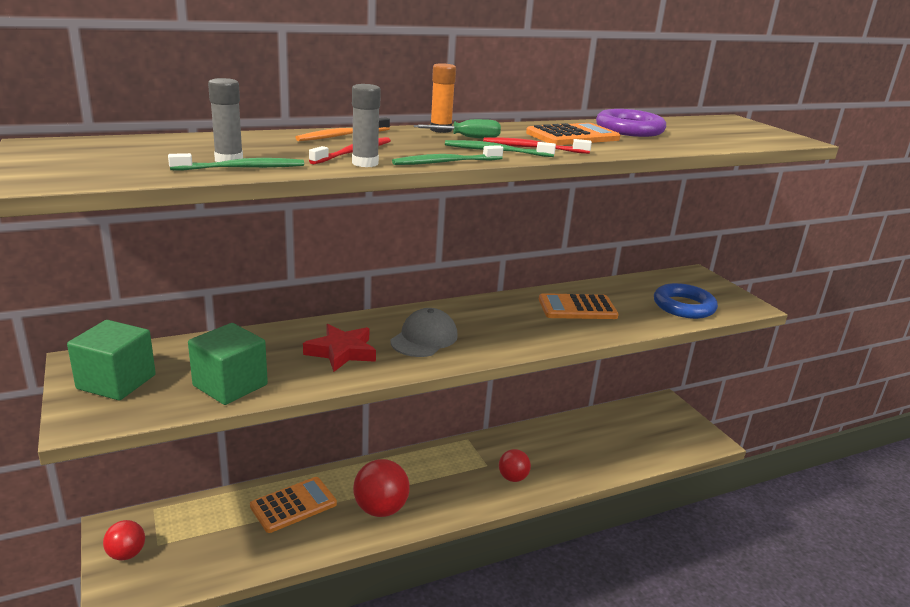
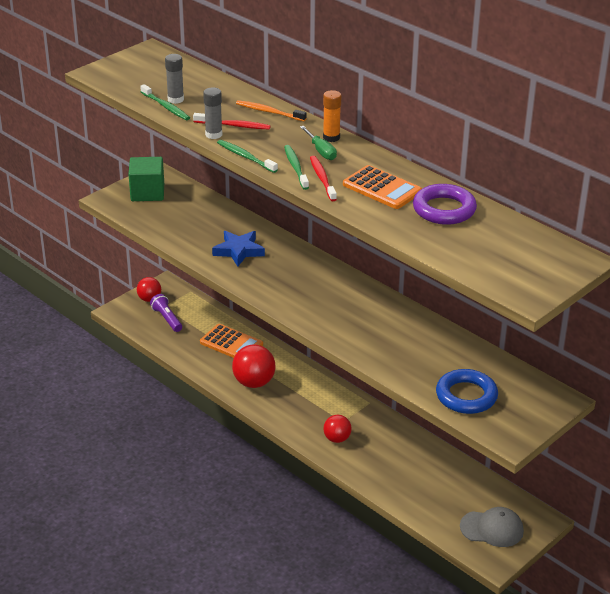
camera: 70 degrees right, 10 degrees up
(188, 549) = (167, 319): none -> purple flashlight
(230, 385) = (170, 227): green cube -> none
(341, 352) = (239, 251): red star -> blue star
(424, 338) = (285, 277): grey cap -> grey cap (492, 529)
(577, 308) = (403, 337): orange calculator -> none

